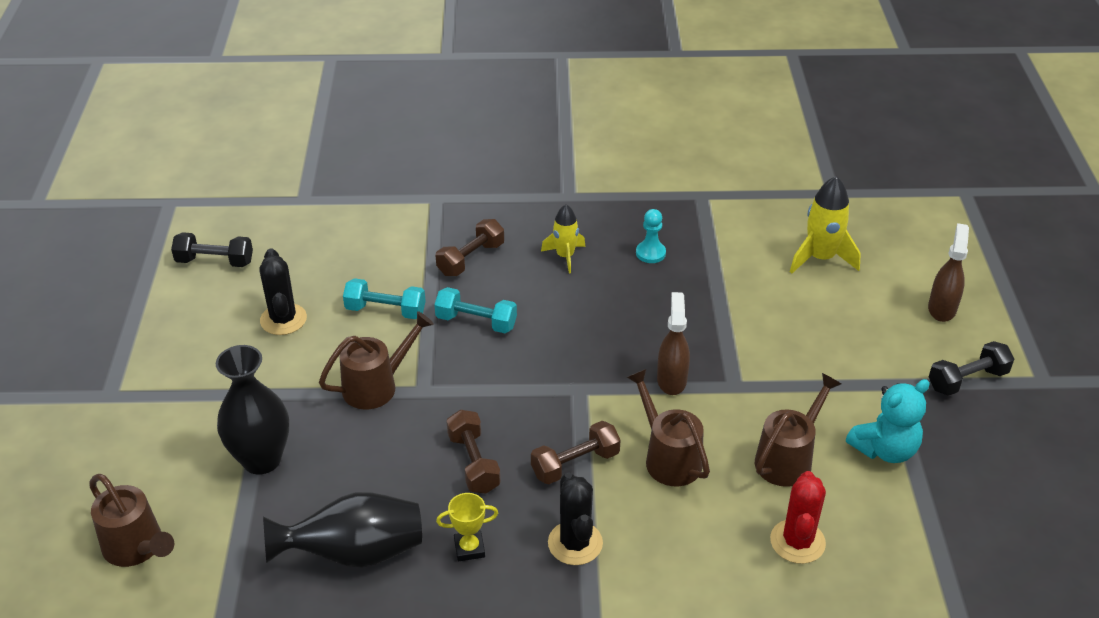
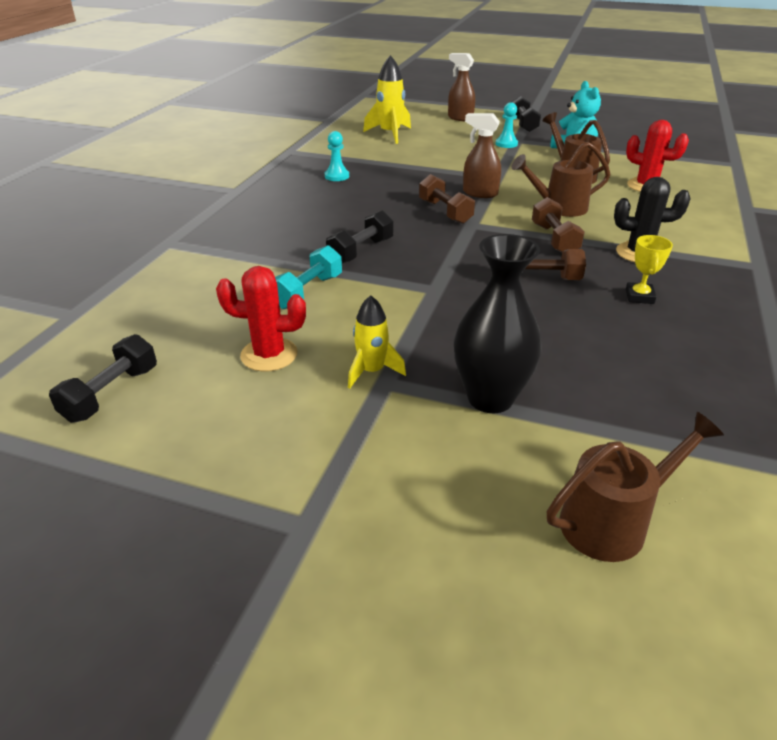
camera: 70 degrees left, 5 degrees down
(283, 319) = (269, 355): black cactus -> red cactus
(354, 553) = (639, 355): black vase -> none
(377, 385) = (414, 311): brown watering can -> none
(471, 259) = (274, 241): brown dumbbell -> brown dumbbell (445, 212)
(476, 322) = (361, 251): turquoise dumbbell -> black dumbbell
(565, 256) = (310, 204): yellow rocket -> yellow rocket (372, 371)
(866, 375) = (506, 144): none -> turquoise pawn

